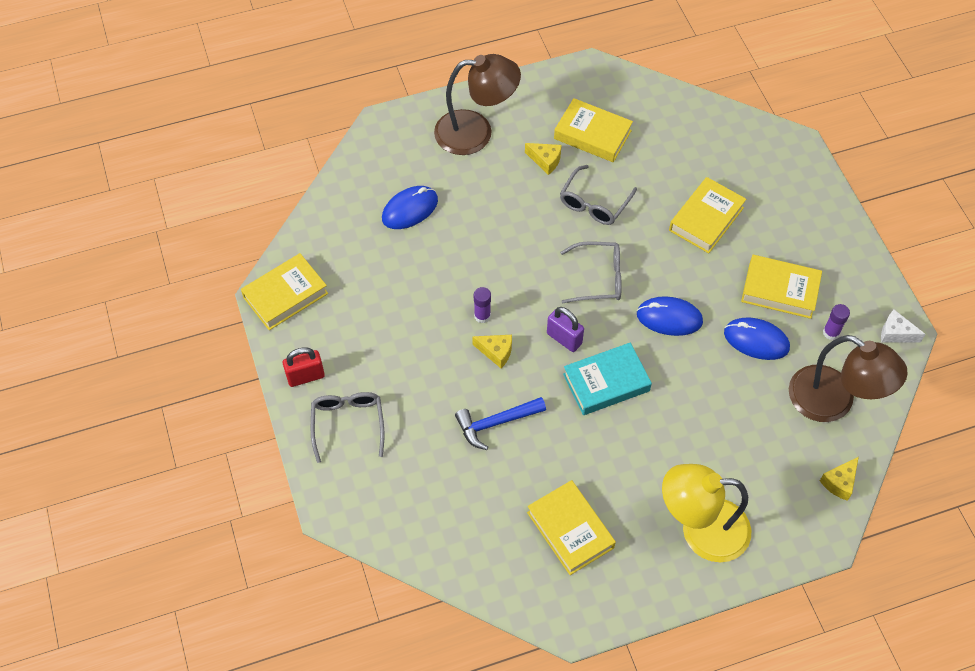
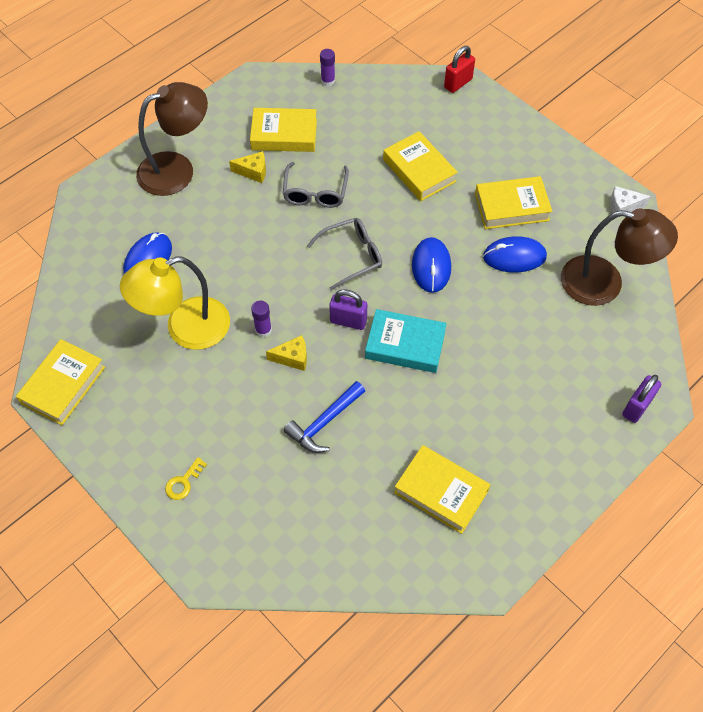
camera: 25 degrees left, 0 degrees up
(305, 376) = (120, 454): red padlock -> red padlock (458, 83)
(348, 423) = (183, 482): grey glasses -> yellow key
(606, 382) = (405, 345): turquoise book -> turquoise book turned 60 degrees clockwise
(669, 318) = (431, 266): blue mouse -> blue mouse turned 75 degrees counterclockwise
(700, 530) = (554, 441): yellow lamp -> yellow lamp (185, 328)
(706, 219) = (419, 170): yellow book -> yellow book turned 45 degrees counterclockwise
(799, 533) = (636, 407): none -> purple padlock
(831, 332) = (571, 226): purple glue stick -> purple glue stick (328, 81)
(839, 482) = (646, 349): yellow cheese -> none

